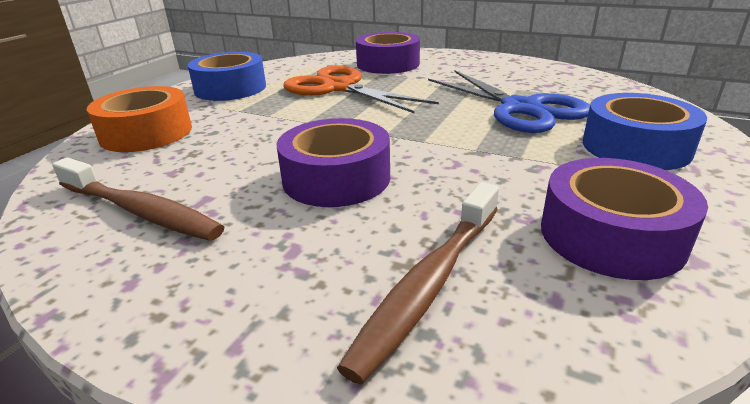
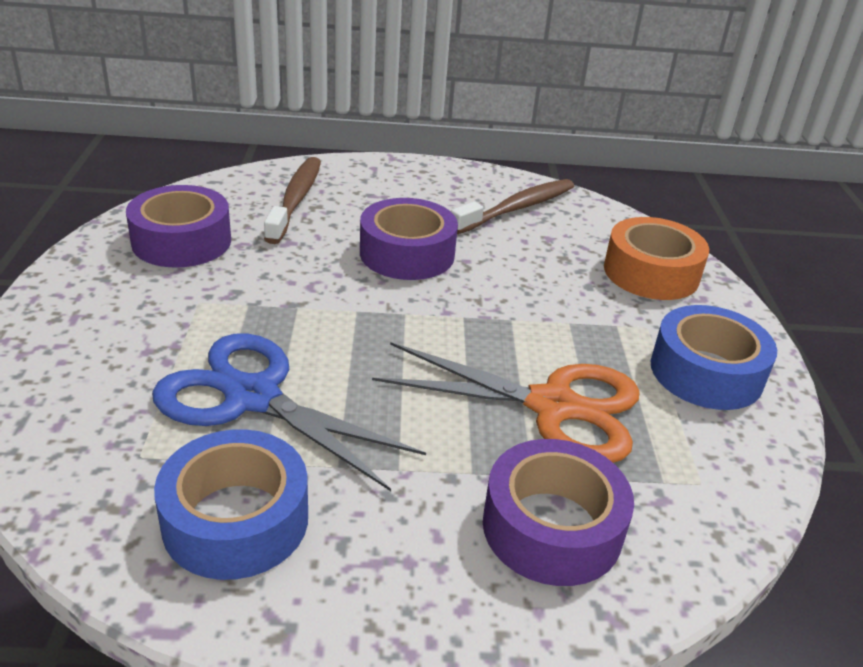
camera: 150 degrees right, 5 degrees up
(140, 211) = (517, 208): brown toothbrush -> brown toothbrush turned 135 degrees clockwise
(635, 147) = (120, 340): blue tape -> blue tape (236, 520)

